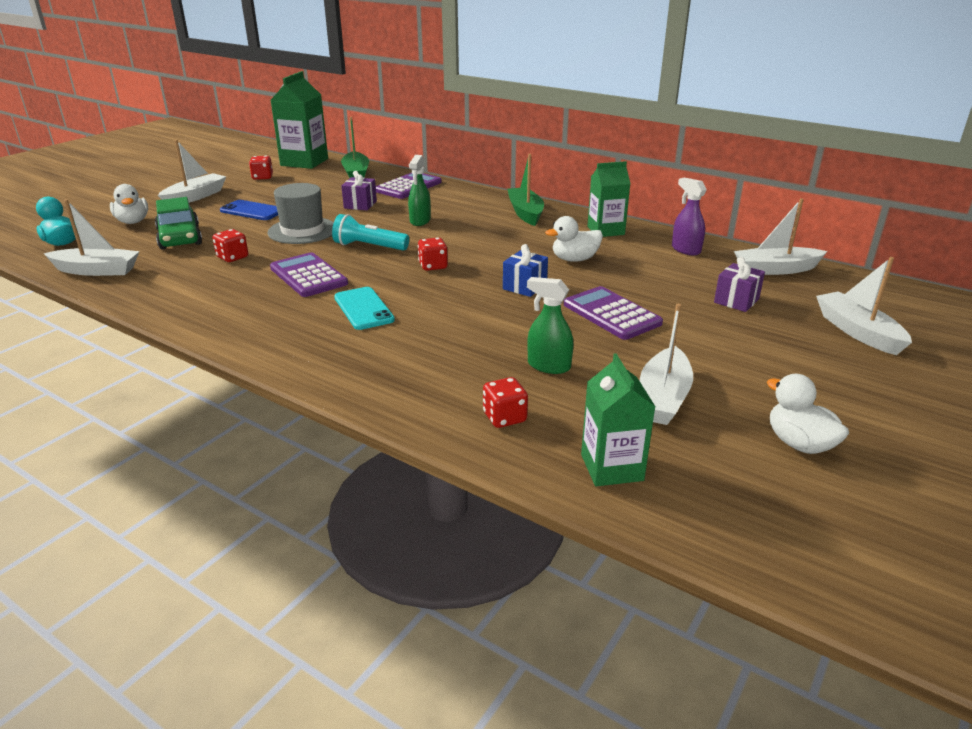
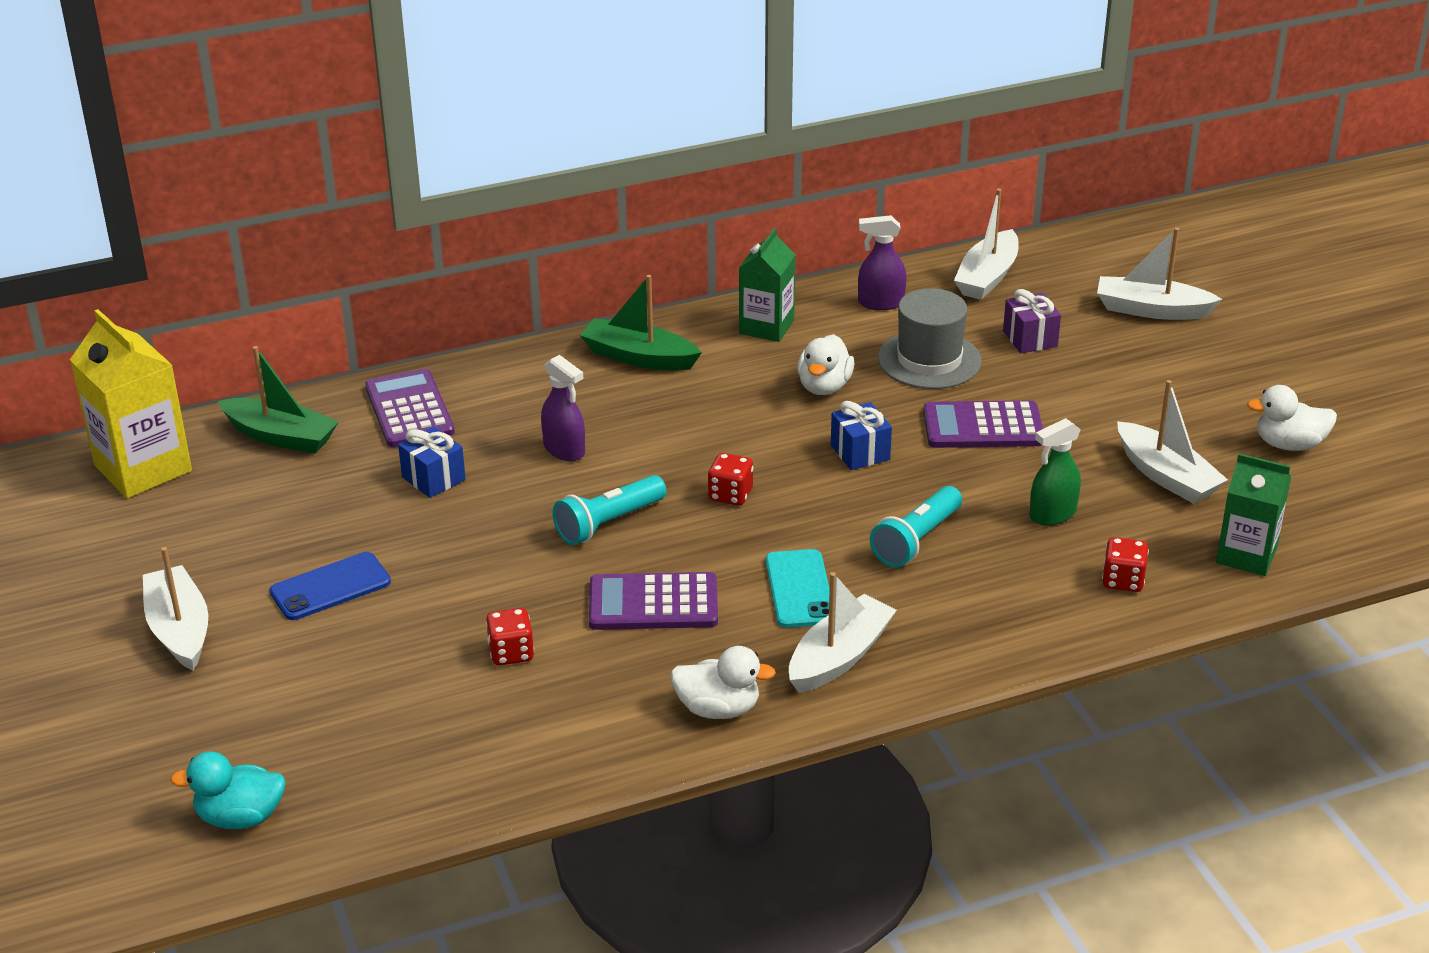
camera: 55 degrees left, 5 degrees up
(97, 270) = (415, 795): white boat -> white boat (839, 657)
(133, 221) = (226, 722): white duck -> white duck (718, 709)
(180, 238) = (366, 686): green car -> none
(262, 177) = (168, 534): red dice -> none
(302, 231) = (478, 562): grey hat -> grey hat (929, 360)
(304, 162) = (143, 468): green carton -> yellow carton
(360, 205) = (433, 478): purple gift -> blue gift
(363, 309) = (799, 589): turquoise phone -> turquoise phone turned 75 degrees clockwise
(420, 221) = (564, 450): green spray bottle -> purple spray bottle
(456, 328) = (916, 540): none -> turquoise flashlight

